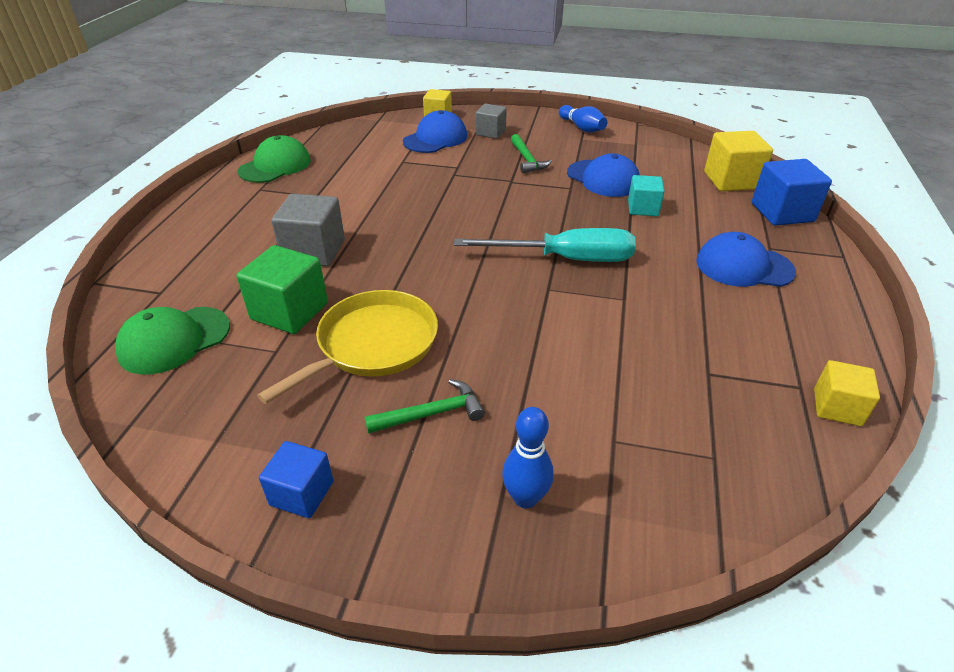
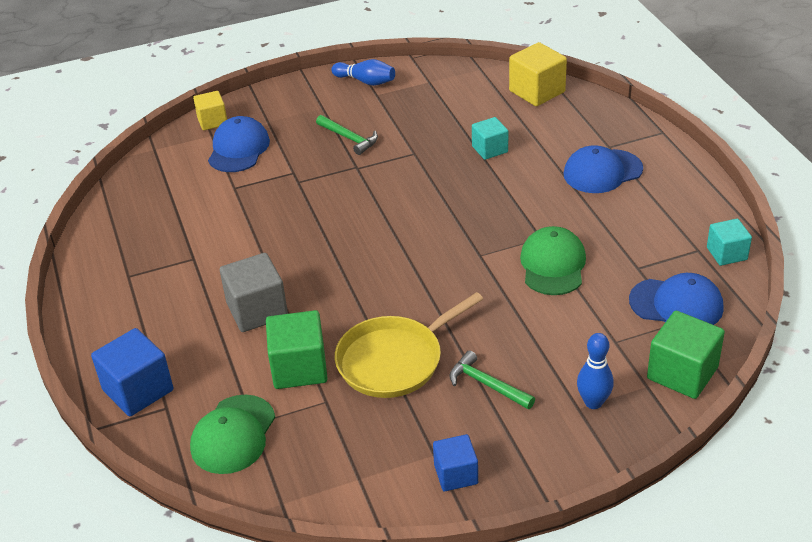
camera: 30 degrees left, 0 degrees up
(275, 166) = (111, 245): green cap -> green cap (553, 265)
(373, 344) = (394, 360): yellow pan -> yellow pan turned 135 degrees counterclockwise
(431, 413) = (487, 384): green hammer -> green hammer turned 90 degrees counterclockwise
(490, 132) = (285, 120): grey cube -> none
(565, 259) = (469, 224): turquoise screwdriver -> none
(603, 178) = (433, 132): blue cap -> blue cap (676, 304)
(667, 523) = (682, 373): none -> green cube
(782, 212) = (596, 108): blue cube -> blue cube (138, 390)
(837, 407) = (726, 253): yellow cube -> turquoise cube

